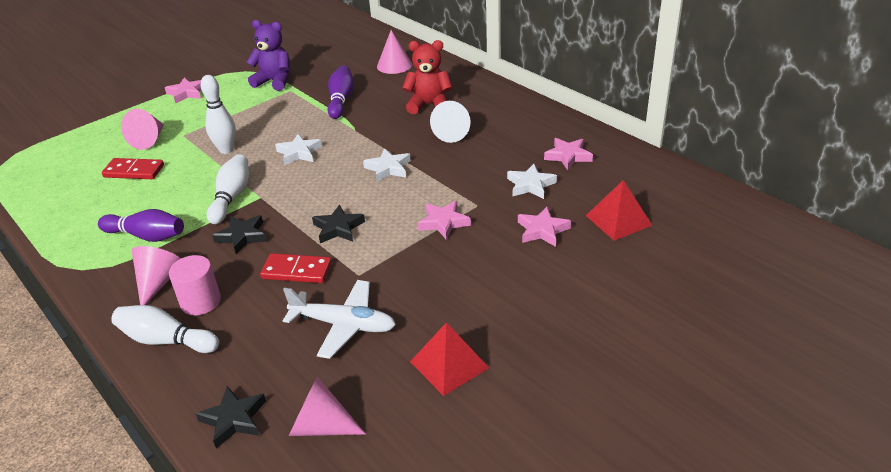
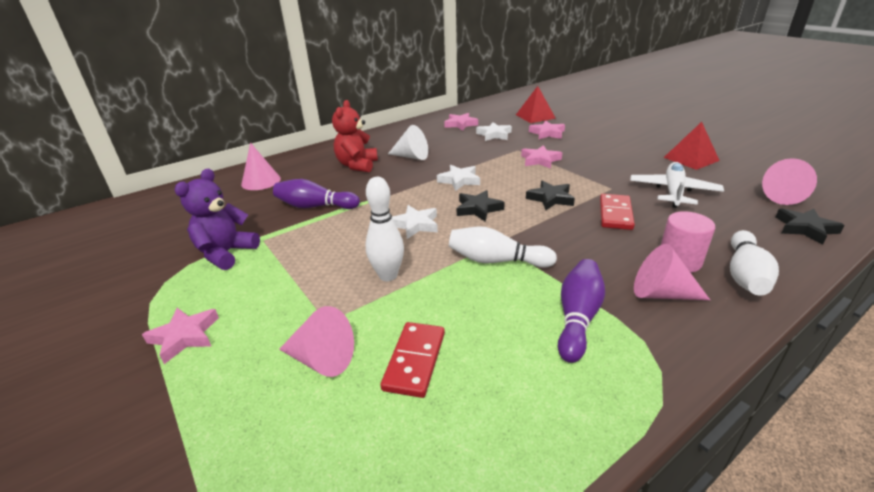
camera: 85 degrees left, 5 degrees down
(242, 236) = (569, 246): black star -> black star (478, 209)

